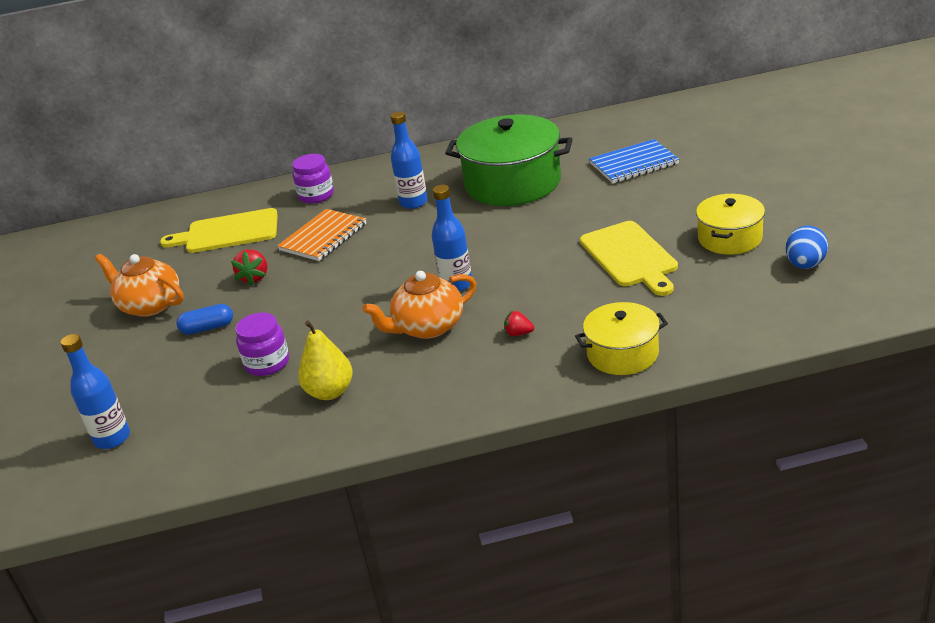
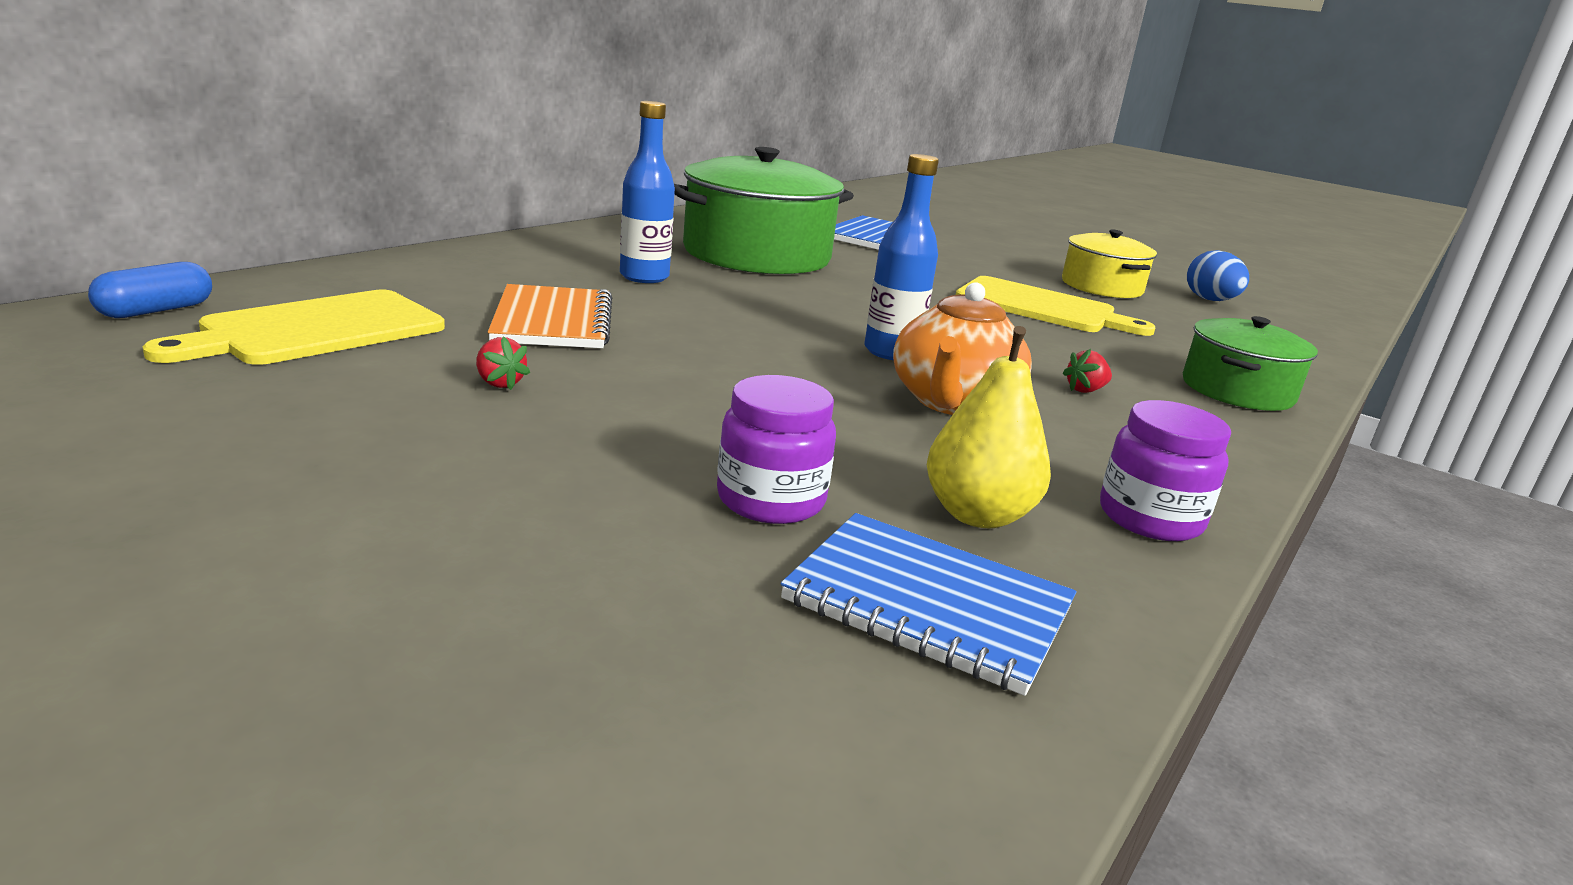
camera: 50 degrees left, 10 degrees down
(112, 438) = (618, 767): blue bottle -> none
(150, 305) = (277, 459): orange teapot -> none
(207, 328) = (520, 471): blue capsule -> blue capsule (156, 310)
(251, 422) = (928, 605): none -> blue notebook
(254, 277) = (499, 383): red strawberry -> red strawberry, size x0.65
(316, 195) = (443, 277): purple jar -> purple jar (1150, 518)
(622, 353) = (1237, 390): yellow pot -> green pot

